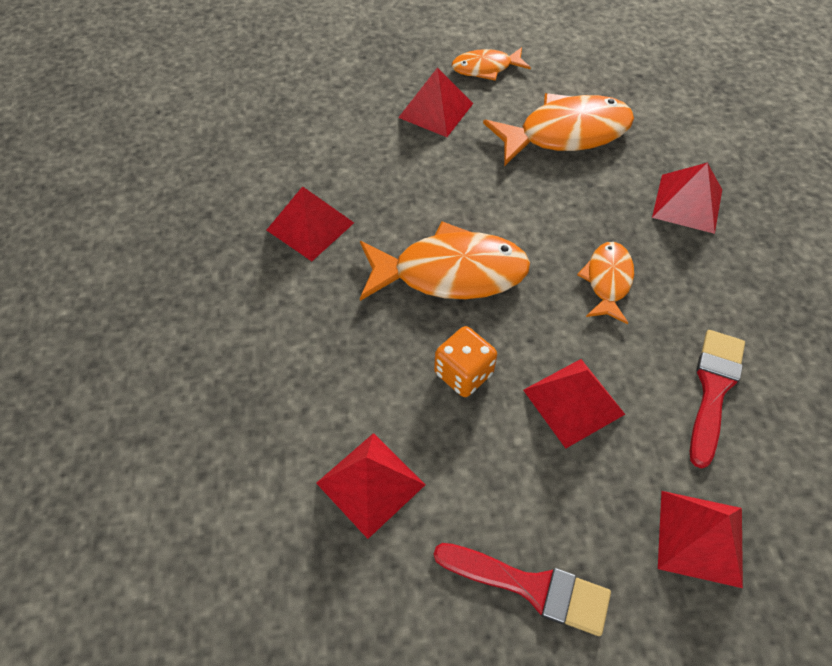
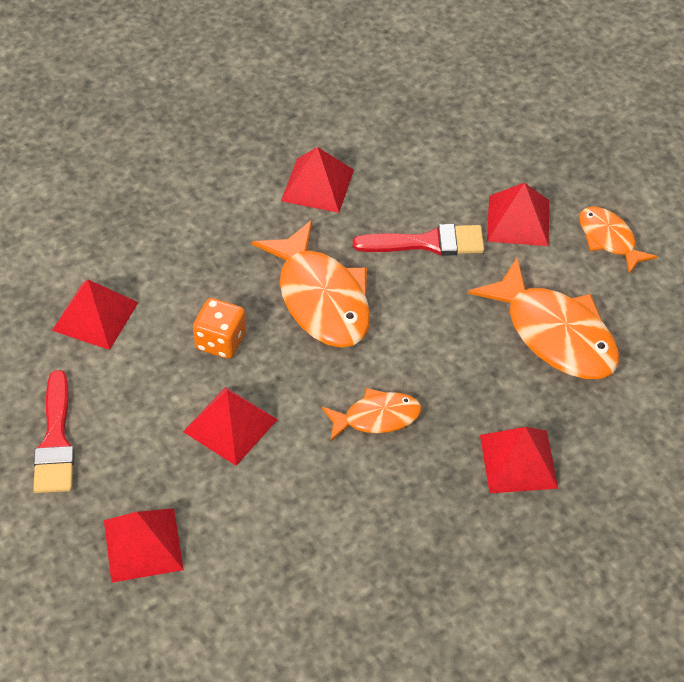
camera: 65 degrees right, 5 degrees down
(713, 389) = (295, 527): red brush -> red brush (428, 243)

